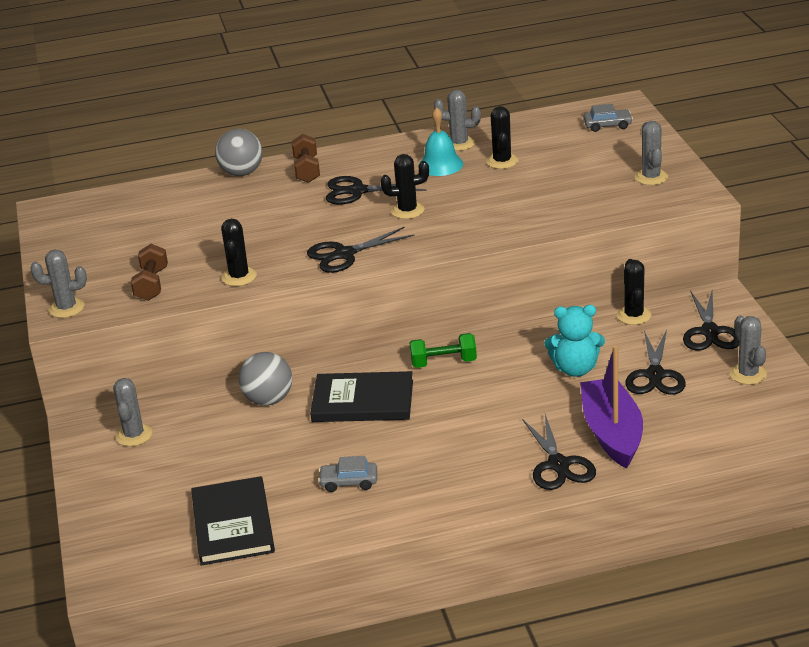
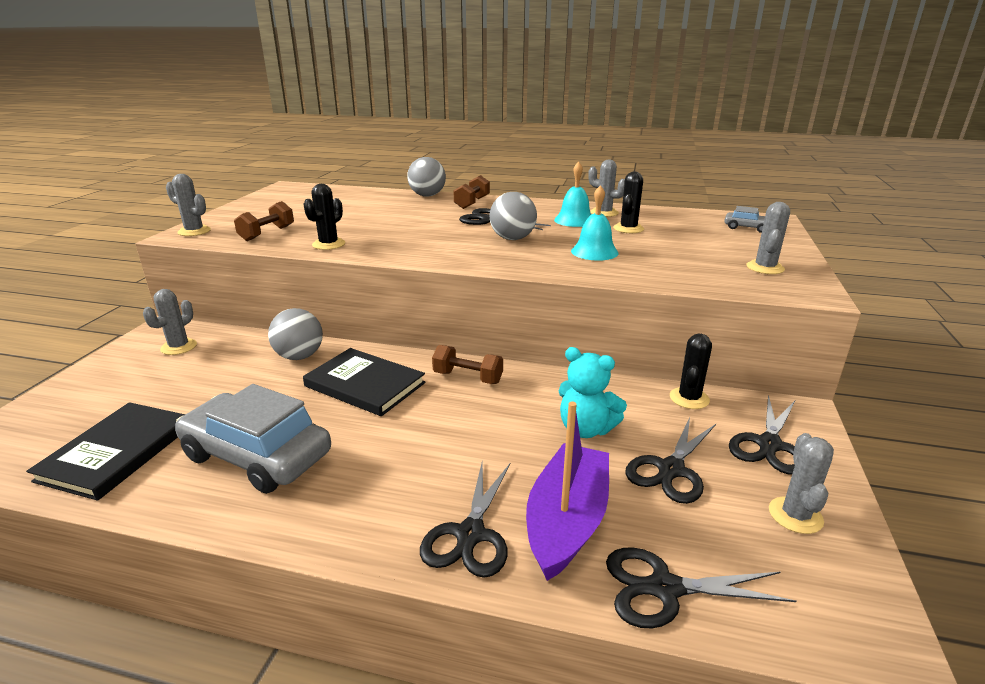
camera: 25 degrees right, 5 degrees down
(344, 254) = (424, 251): black scissors -> black scissors (665, 588)
(349, 482) = (257, 455): grey car -> grey car, size x2.29
(407, 211) = (512, 238): black cactus -> grey ball
(444, 363) = (467, 377): green dumbbell -> brown dumbbell
(498, 204) = (594, 252): none -> turquoise bell

